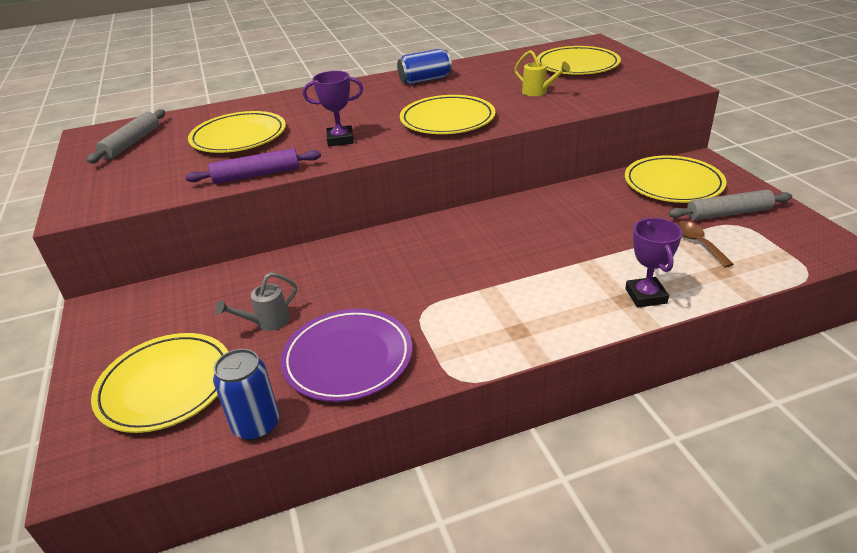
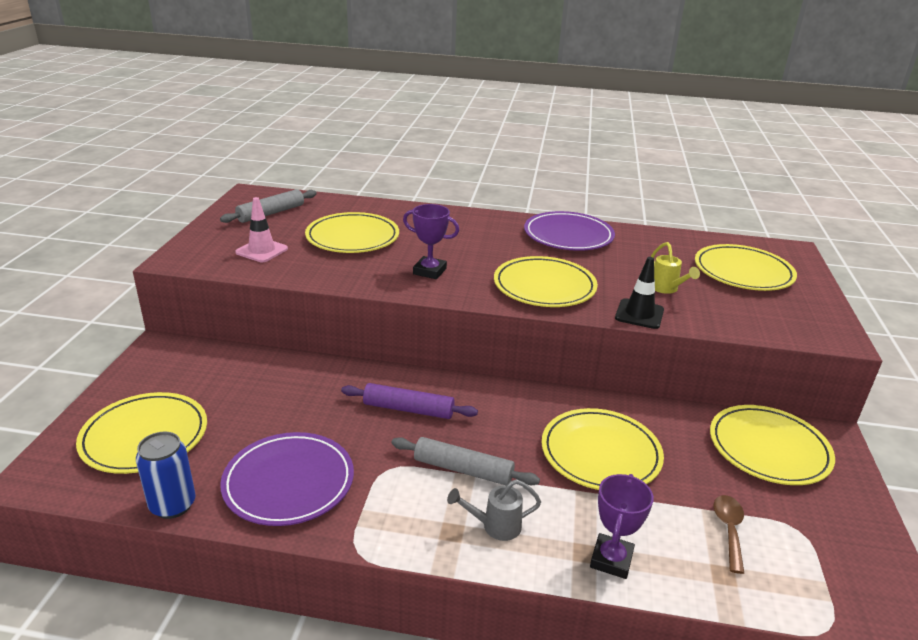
camera: 25 degrees right, 5 degrees down
(159, 175) = (262, 251): none -> pink traffic cone
(257, 175) = (330, 280): purple rolling pin -> purple rolling pin (408, 409)
(266, 322) = (259, 418): grey watering can -> grey watering can (494, 526)
(425, 80) = (568, 236): blue can -> purple plate
(538, 114) = (639, 314): none -> black traffic cone
(570, 232) = (600, 453): none -> yellow plate
(728, 213) = (801, 512): grey rolling pin -> grey rolling pin (463, 469)

